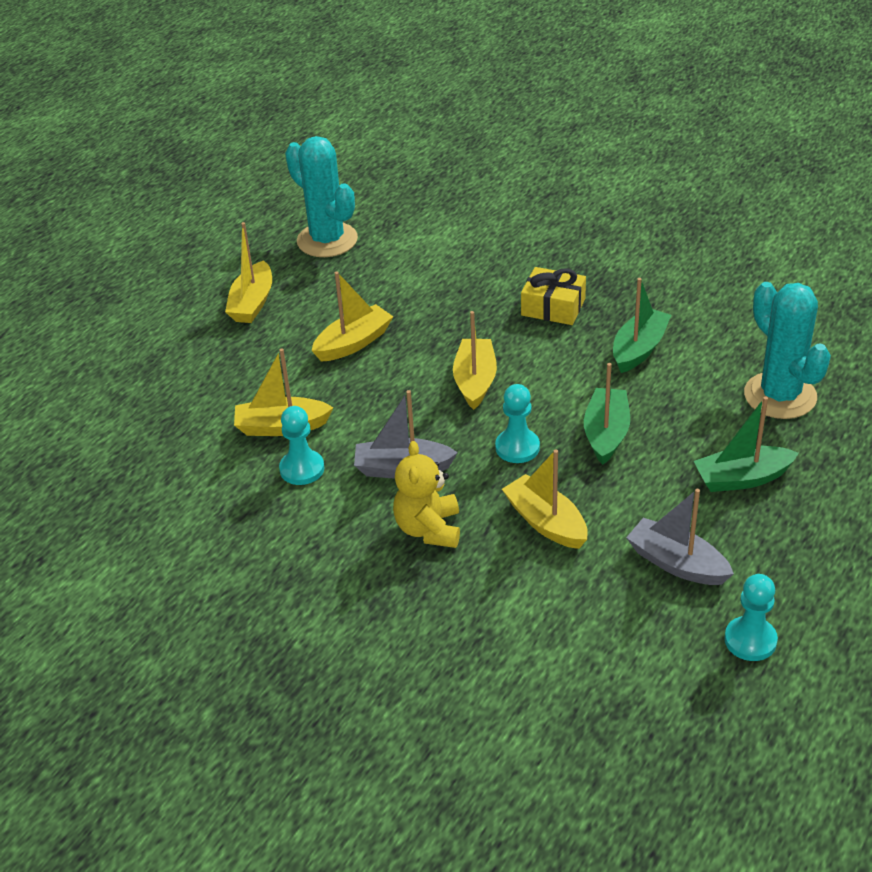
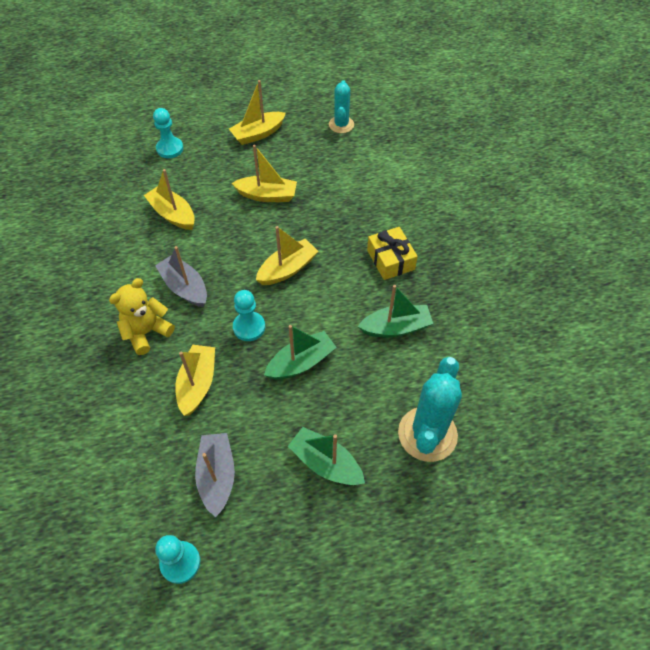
camera: 45 degrees right, 15 degrees up
(302, 469) = (147, 245): turquoise pawn -> turquoise pawn (170, 149)
(327, 240) = (341, 125): turquoise cactus -> turquoise cactus, size x0.59

